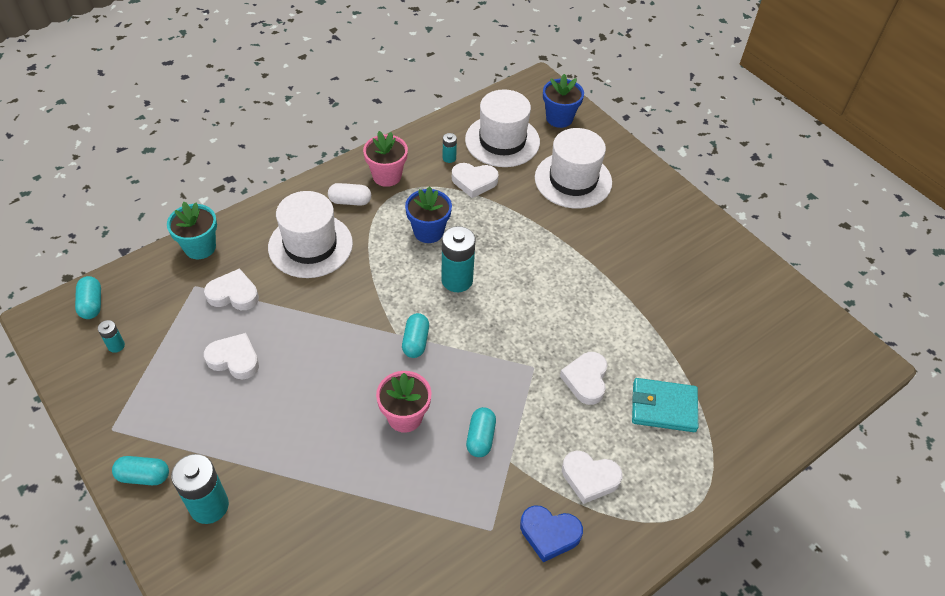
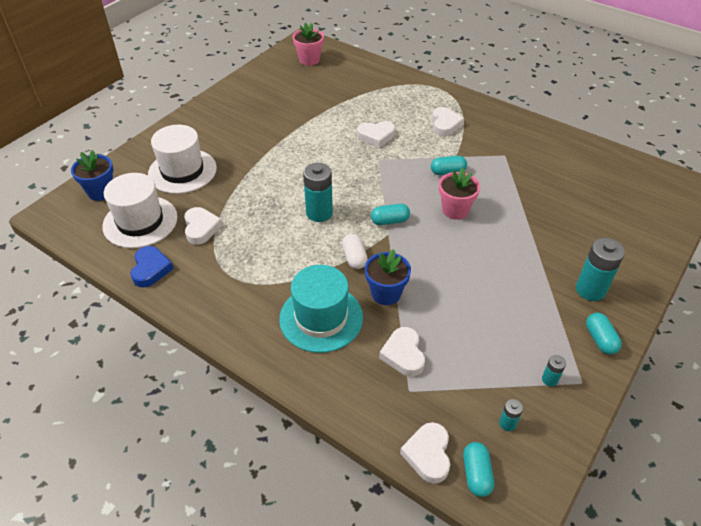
camera: 105 degrees left, 5 degrees down
(92, 304) = (476, 474): turquoise capsule -> turquoise capsule turned 60 degrees counterclockwise
(200, 247) = (360, 409): turquoise flower pot -> none
(234, 359) = (468, 325): white heart -> white heart (428, 454)
(310, 245) = (321, 318): white hat -> turquoise hat
(350, 201) = (253, 307): white capsule -> white capsule (354, 258)
(387, 176) = (210, 290): pink flower pot -> pink flower pot (309, 60)
(428, 231) = (273, 242): blue flower pot -> blue flower pot (386, 293)
(449, 158) = (173, 252): turquoise battery -> turquoise battery (549, 379)
(549, 534) = (490, 133): blue heart -> blue heart (151, 269)
(663, 407) = (378, 104): turquoise wallet -> none

